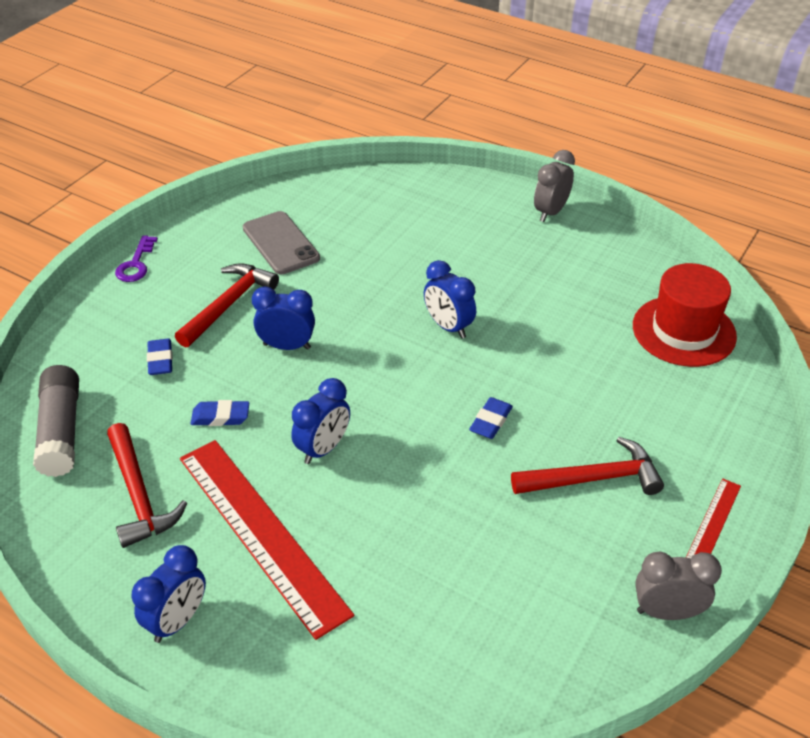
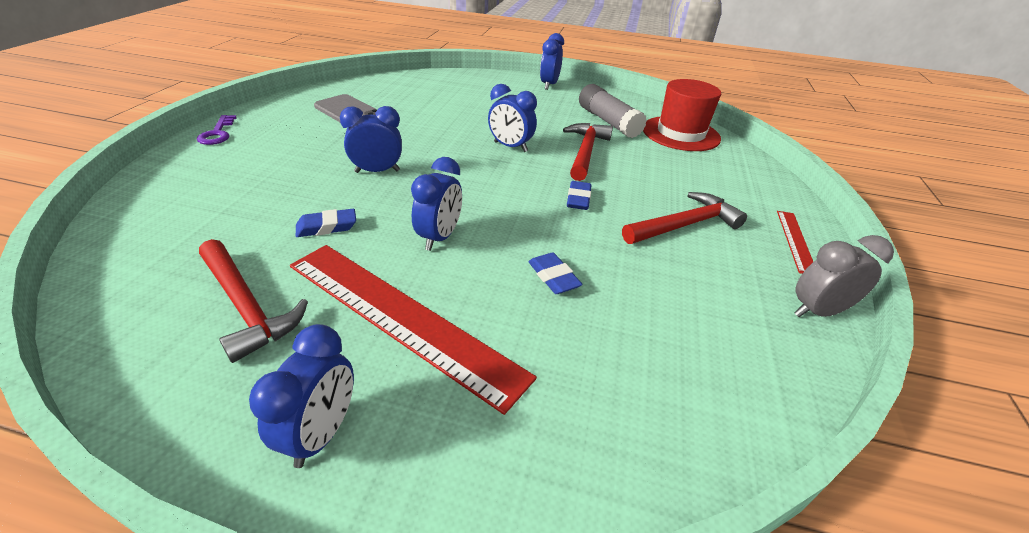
camera: 20 degrees left, 5 degrees down
(61, 431) = (142, 262): grey glue stick -> grey glue stick (608, 121)
(160, 360) = (253, 193): blue eraser -> blue eraser (553, 277)
(228, 304) = (314, 151): red hammer -> red hammer (585, 152)
(550, 212) = (549, 85): grey clock -> blue clock

